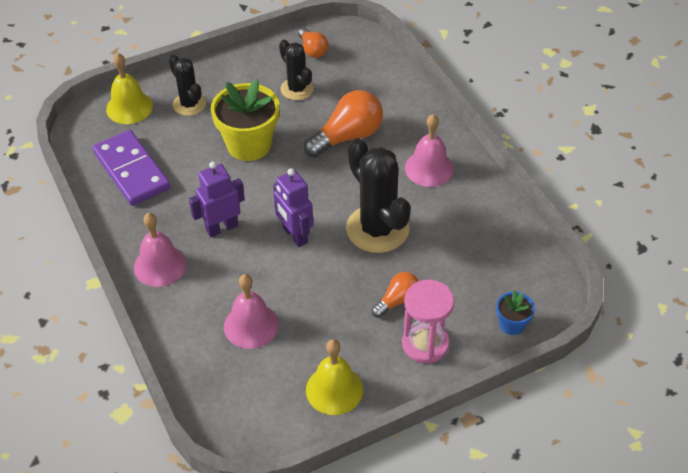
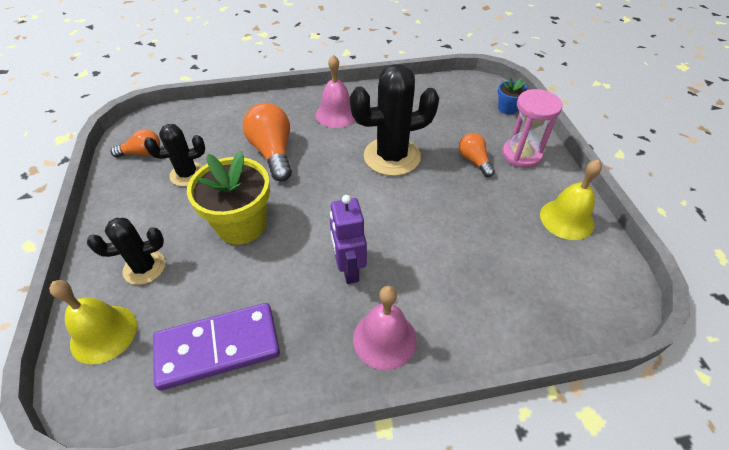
camera: 75 degrees left, 0 degrees up
(251, 325) = (486, 267): pink bell -> none
(294, 235) = (380, 212): purple robot -> none

